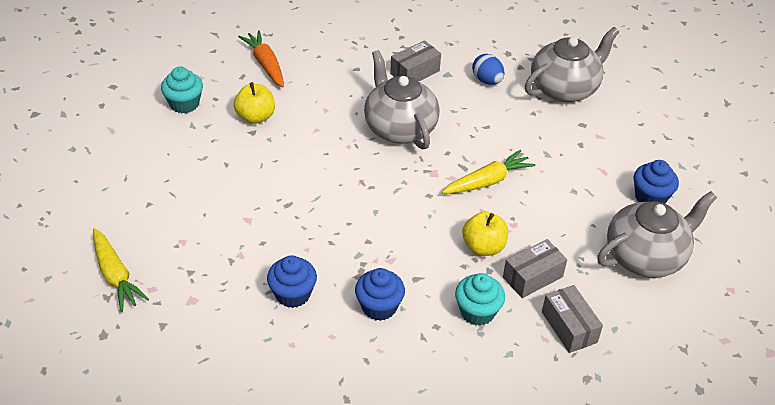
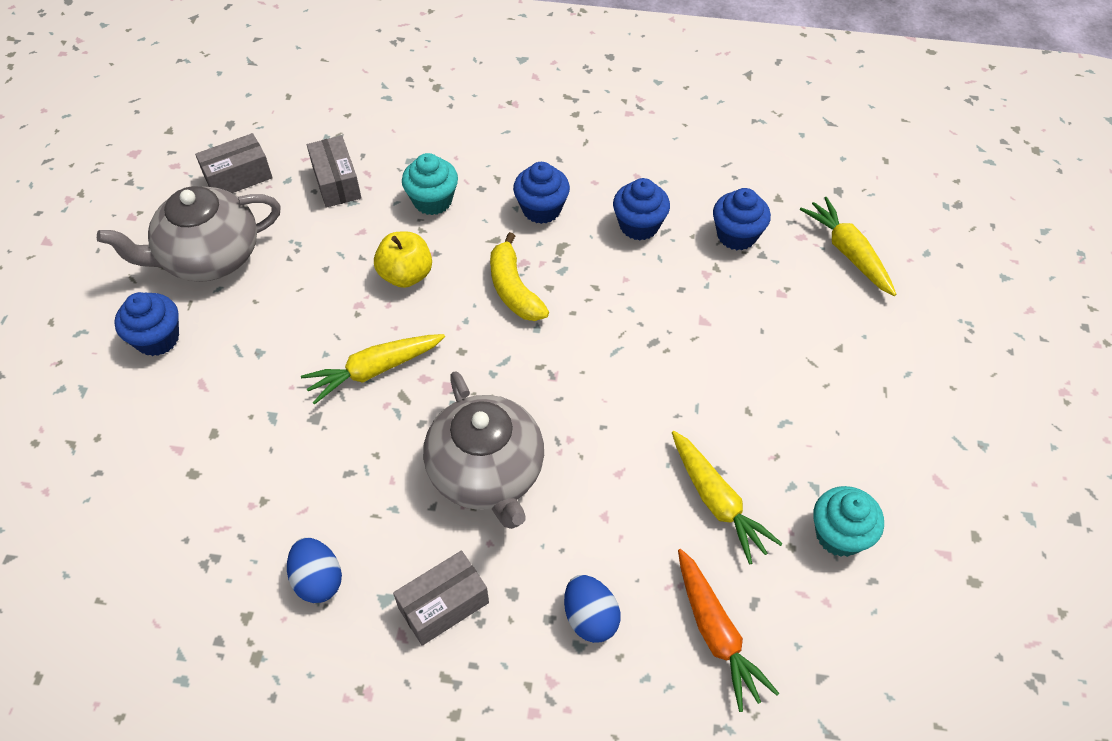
camera: 175 degrees left, 10 degrees up
(208, 288) = (736, 235): none -> blue cupcake
(255, 117) = (717, 502): yellow apple -> yellow carrot
(334, 69) = (590, 618): none -> blue egg
(396, 238) = (514, 289): none -> yellow banana
(532, 277) = (357, 237): grey box -> grey box (238, 177)
(564, 88) = (187, 556): grey teapot -> none

